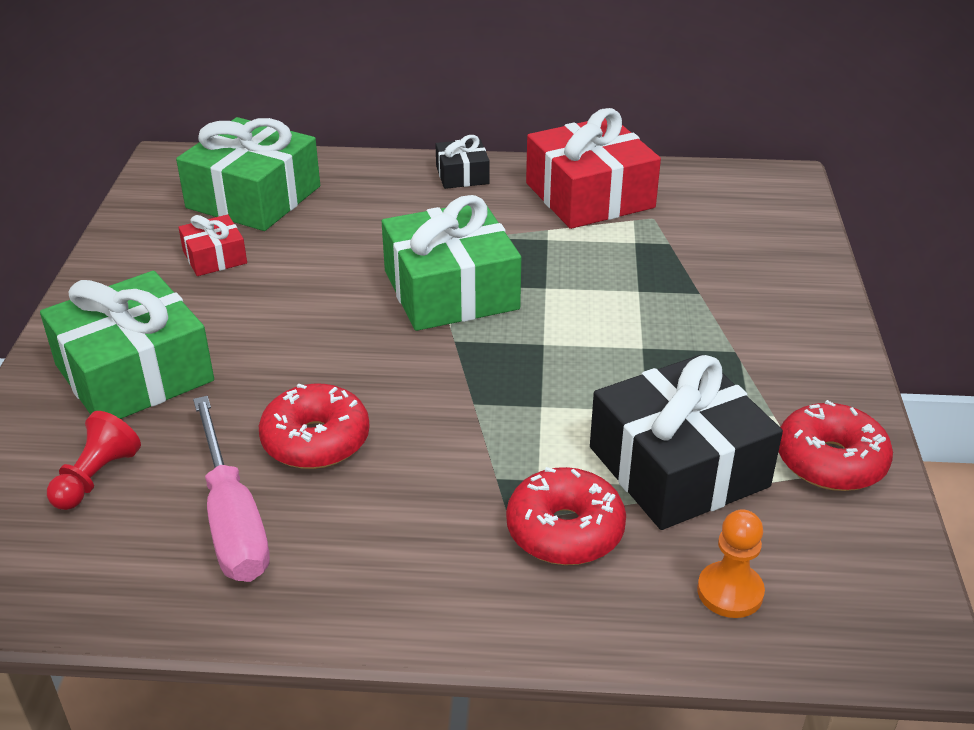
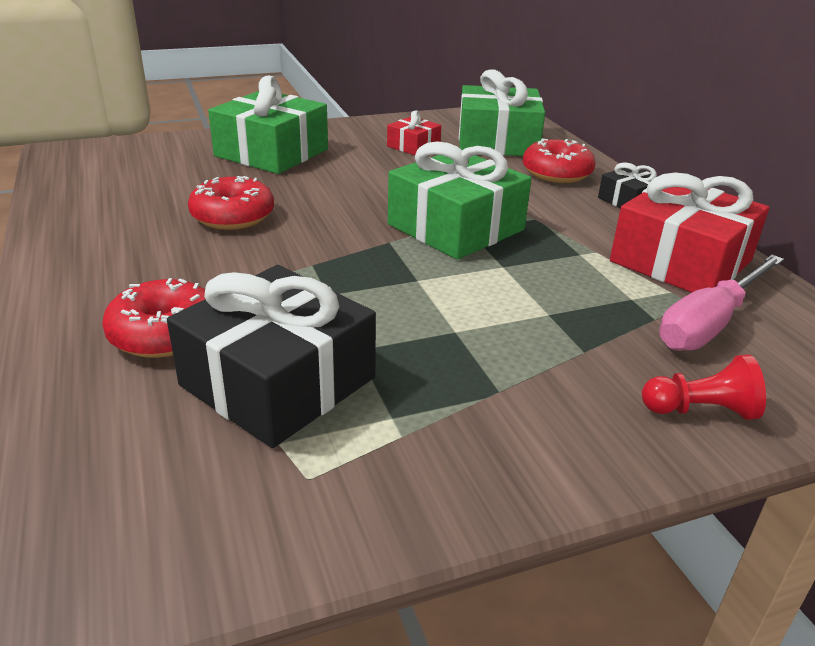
camera: 65 degrees right, 5 degrees down
(96, 477) = (167, 165): red pawn -> red pawn (700, 410)
(232, 519) = (140, 208): pink screwdriver -> pink screwdriver (709, 323)
(730, 592) = (99, 442): orange pawn -> none
(830, 461) = (340, 492): red donut -> red donut (556, 173)

